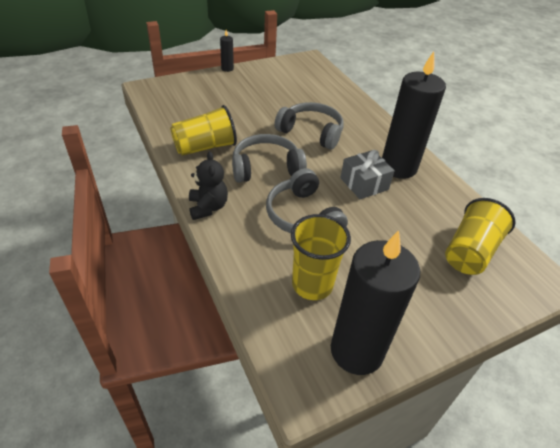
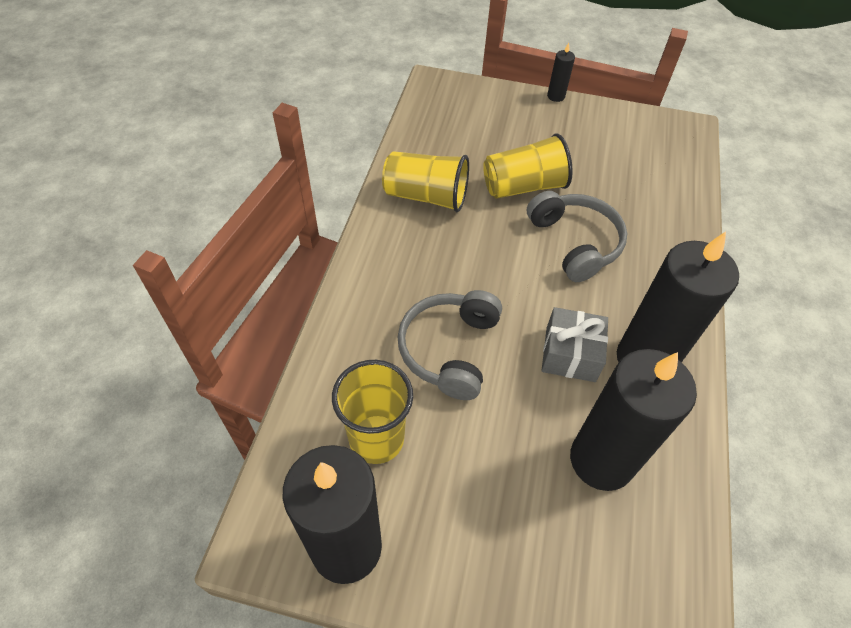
camera: 40 degrees right, 10 degrees up
(208, 207) = (359, 275): black teddy bear -> none
(266, 168) = (469, 261): grey headphones -> none
(428, 222) = (601, 460): none -> black candle
(470, 251) = (615, 538): yellow cup -> yellow cup (523, 186)

